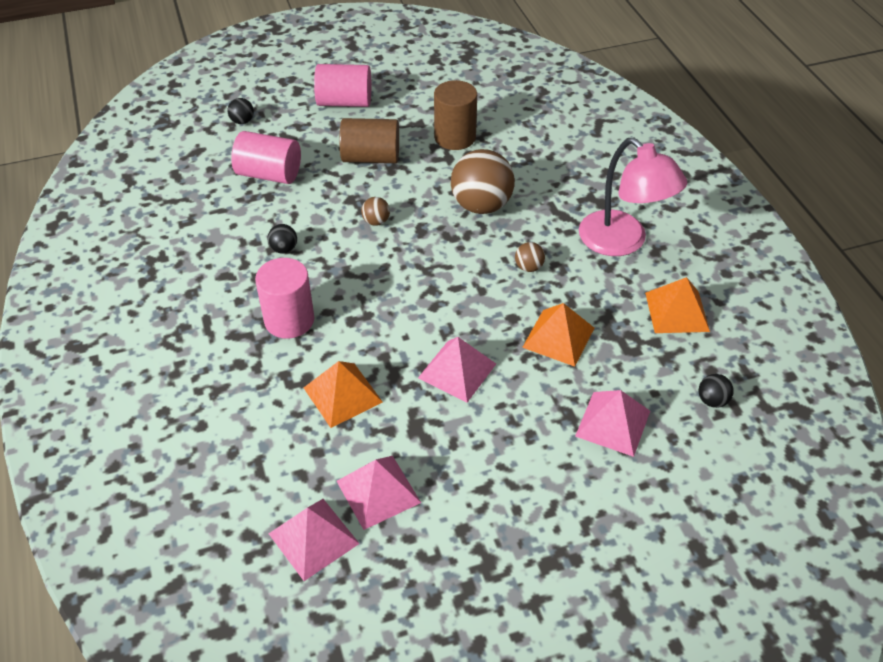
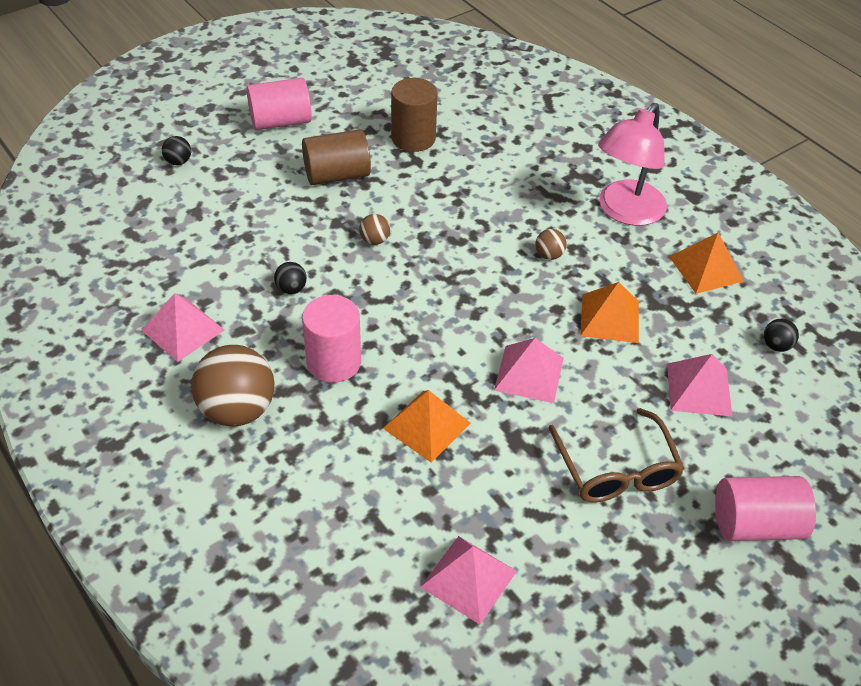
camera: 20 degrees left, 0 degrees up
(269, 174) = (236, 213): pink cylinder -> pink cylinder (756, 524)
(378, 491) = (510, 514): pink pyramid -> pink pyramid (183, 330)
(481, 205) = (473, 203): brown ball -> brown ball (237, 410)
(495, 478) = (616, 470): none -> brown glasses
(622, 242) = (625, 212): pink lamp -> pink lamp turned 90 degrees clockwise

